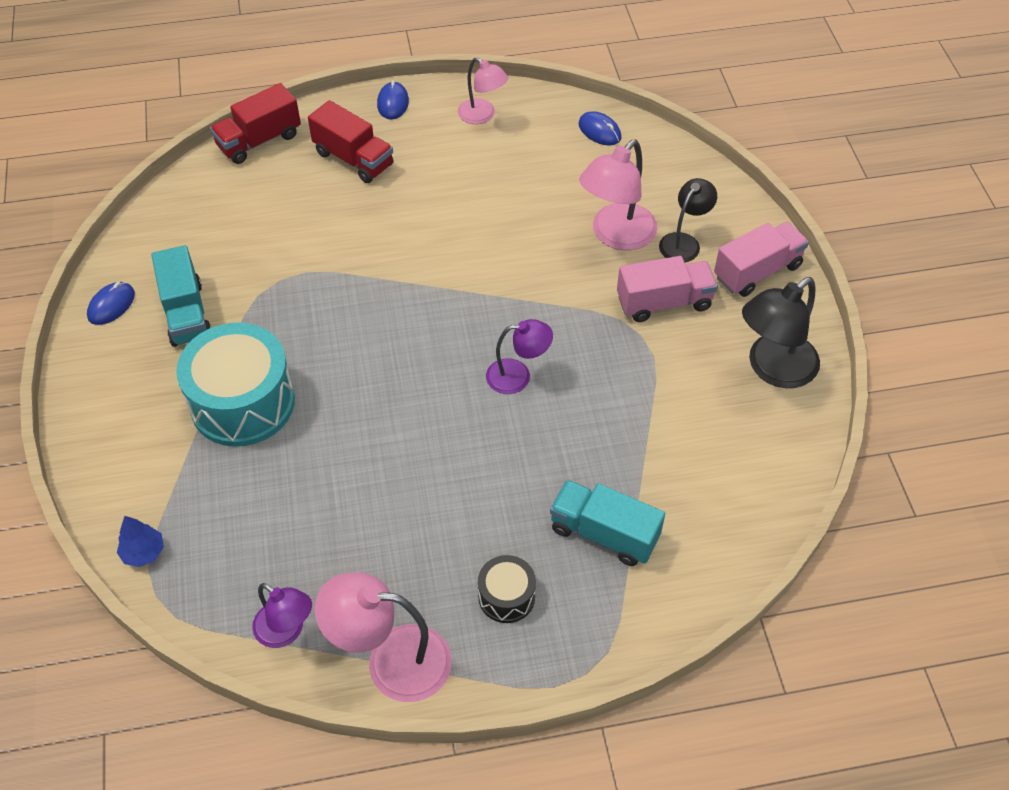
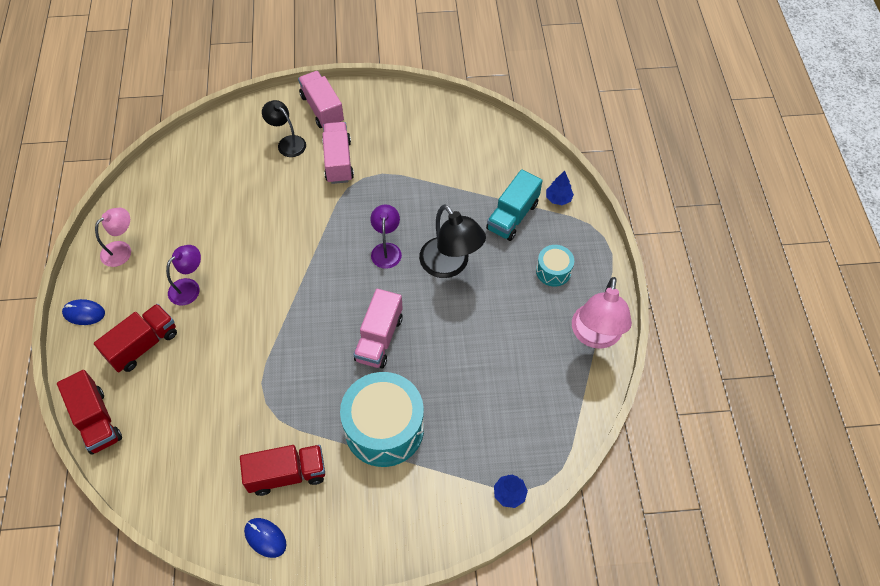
camera: 85 degrees left, 5 degrees up
(186, 313) = (287, 474): turquoise truck -> red truck
(286, 631) = (574, 397): purple lamp -> purple lamp (189, 287)
(374, 383) = (379, 338): none -> pink truck
(506, 596) = (553, 271): black drum -> turquoise drum
(599, 131) = (164, 176): blue mouse -> none
(616, 236) = (272, 179): pink lamp -> none
(652, 600) = (558, 198): none -> blue tree
(773, 369) = (402, 115): black lamp -> black lamp (450, 265)

